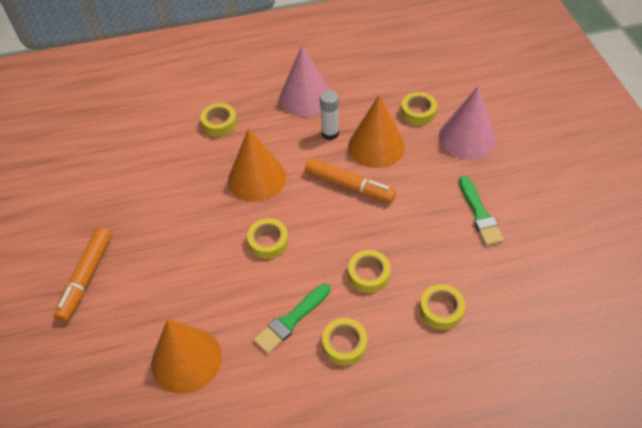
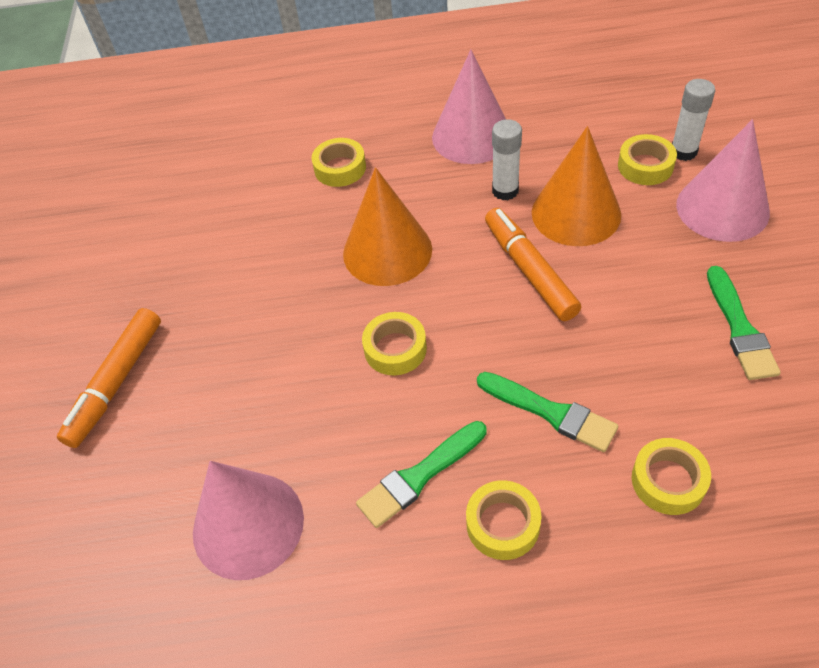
camera: 10 degrees right, 0 degrees up
(186, 359) = (248, 525): orange cone -> pink cone
(349, 185) = (529, 270): orange marker -> orange marker turned 150 degrees counterclockwise
(369, 274) = (550, 412): yellow tape -> green brush
(441, 102) = (683, 152): none -> white glue stick

